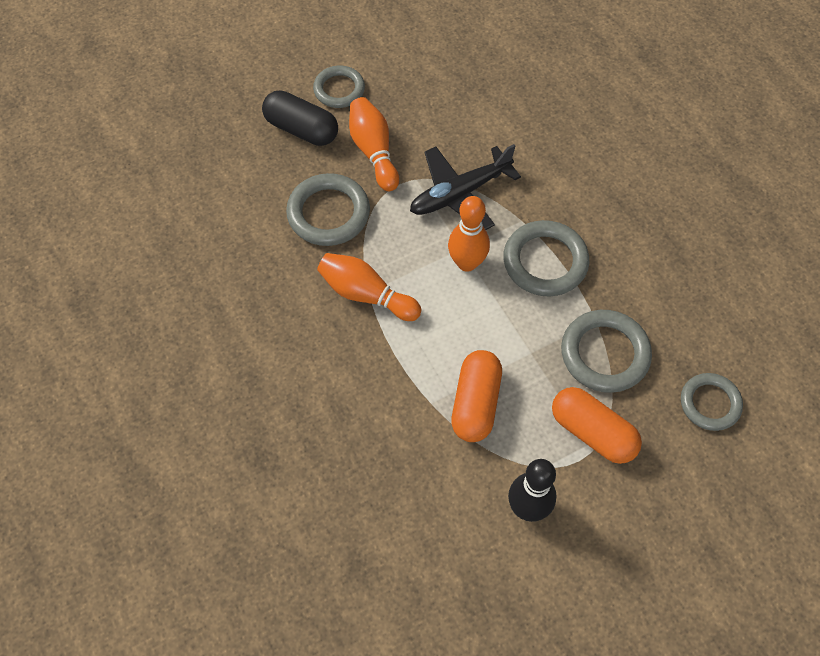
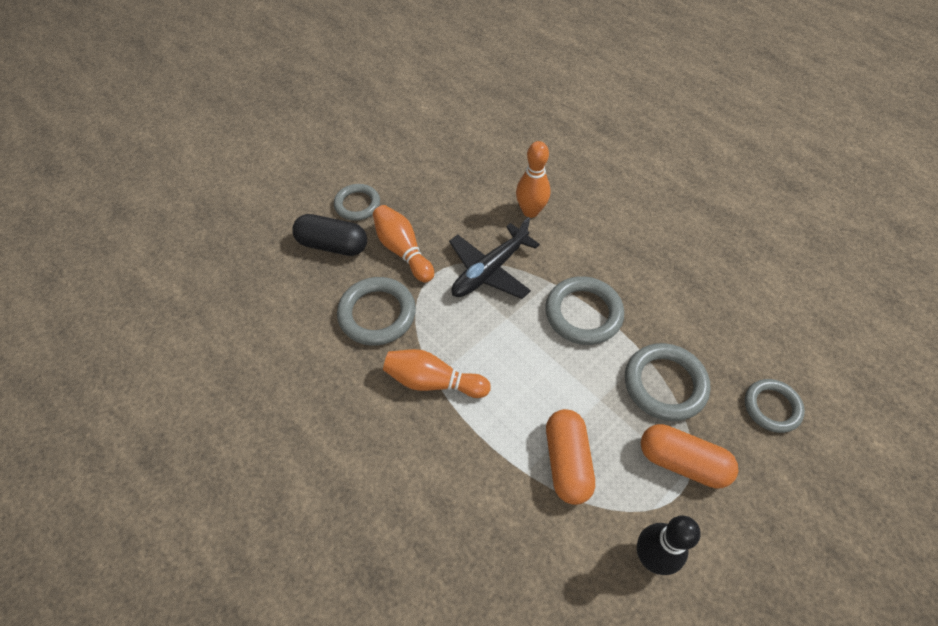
camera: 15 degrees left, 5 degrees down
(467, 263) = (515, 330): orange bowling pin -> orange bowling pin (530, 211)

